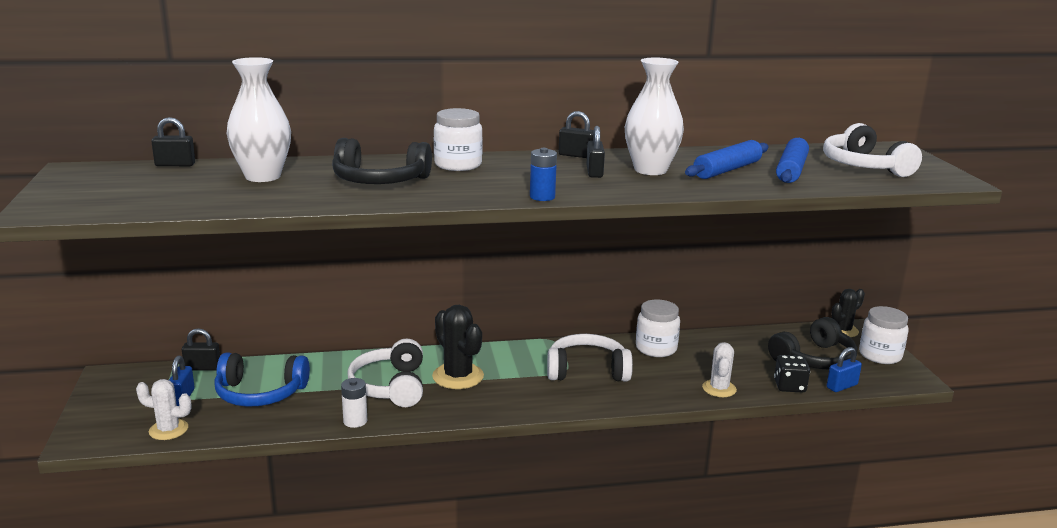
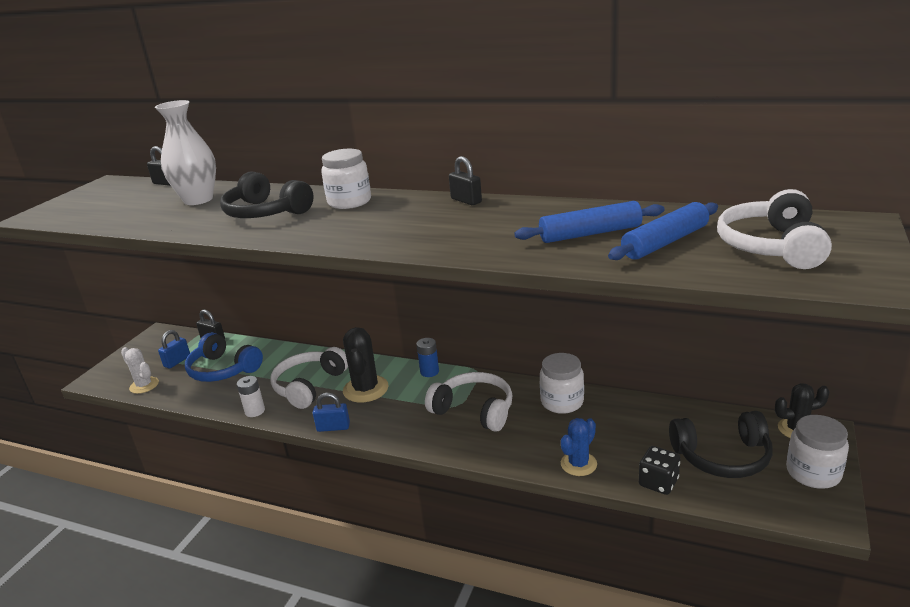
camera: 35 degrees right, 5 degrees up
(542, 197) = (358, 246): blue battery -> blue battery (429, 372)
(594, 172) = (450, 222): black padlock -> none
(650, 170) = (508, 225): white vase -> none
(719, 389) = (578, 464): white cactus -> blue cactus
(841, 386) = (721, 500): blue padlock -> blue padlock (333, 427)

